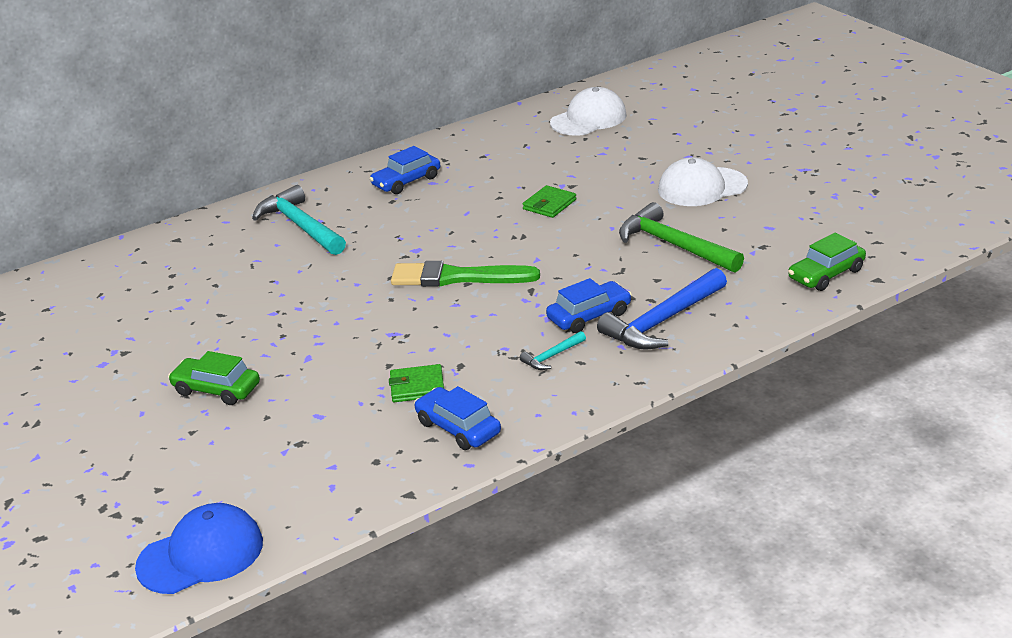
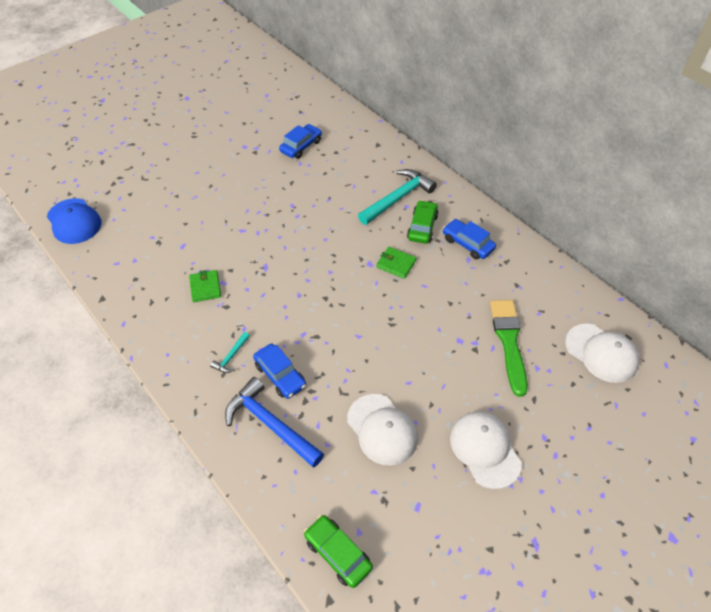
camera: 80 degrees right, 20 degrees up
(216, 389) = (214, 197): green car -> green car (422, 227)
(457, 277) = (333, 291): green brush -> green brush (509, 341)
(458, 428) = (160, 314): blue car -> blue car (301, 146)
(549, 204) = (442, 337): green wallet -> green wallet (396, 264)
(552, 356) = (231, 356): turquoise hammer -> turquoise hammer turned 105 degrees counterclockwise
(674, 245) = (382, 429): green hammer -> white cap

